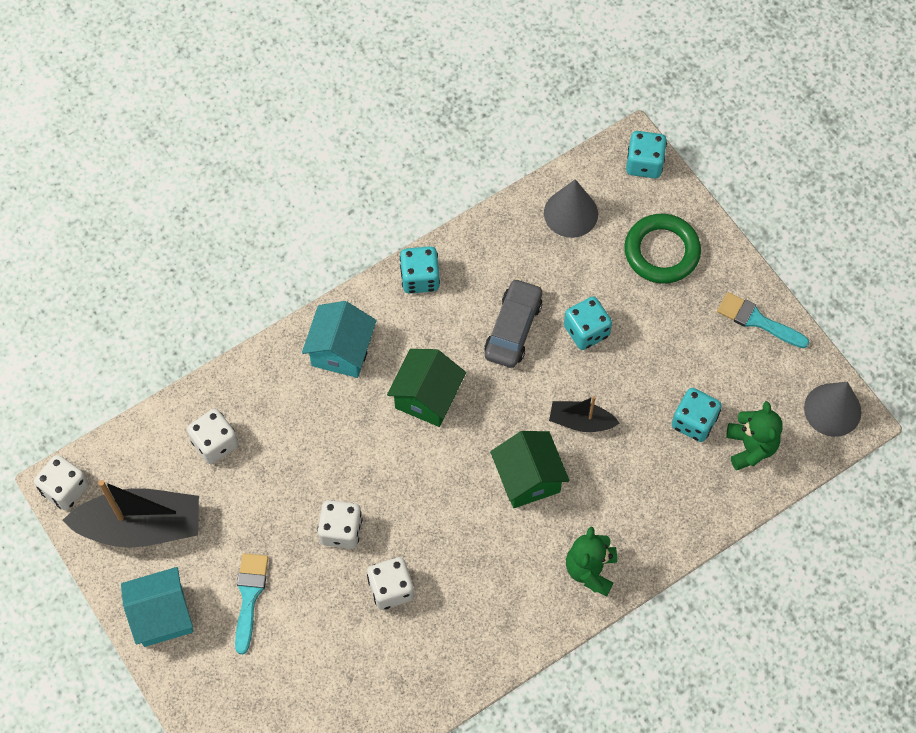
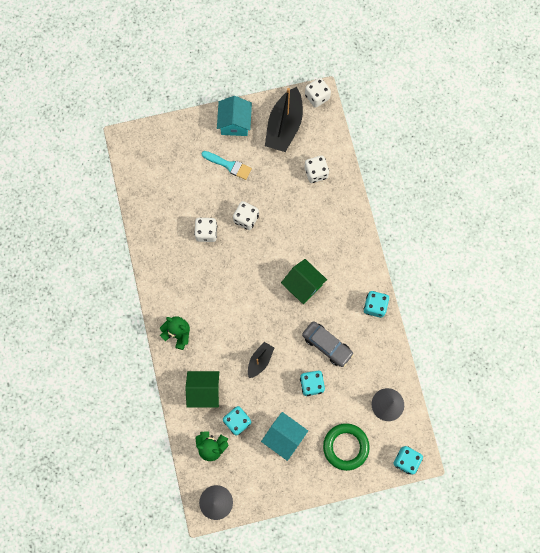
camera: 110 degrees right, 10 degrees up
(341, 351) = (345, 251): turquoise house -> turquoise house (284, 437)
(528, 478) = (238, 321): green house -> green house (204, 391)
(757, 320) = (284, 483): turquoise brush -> none

